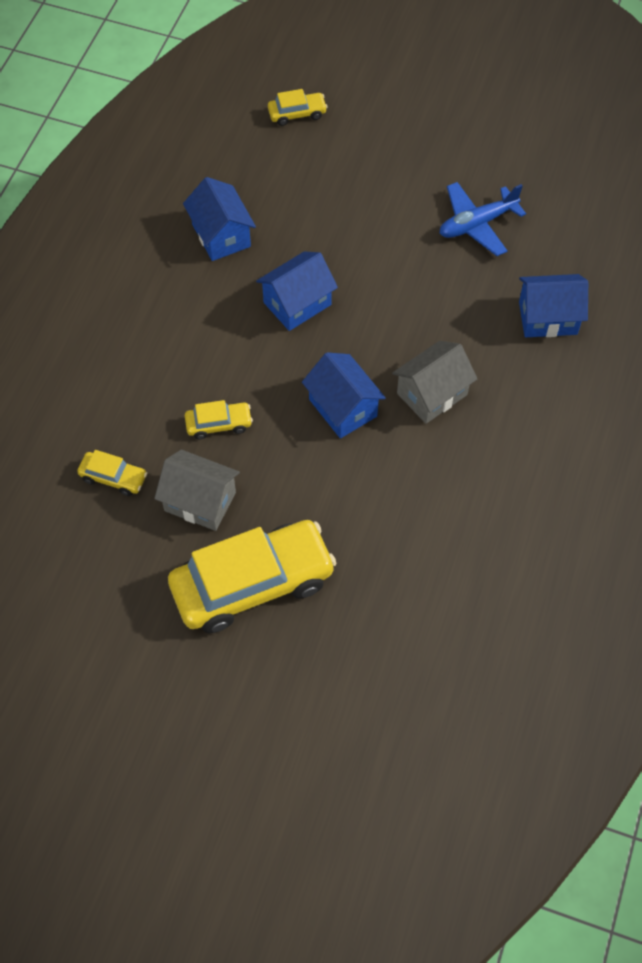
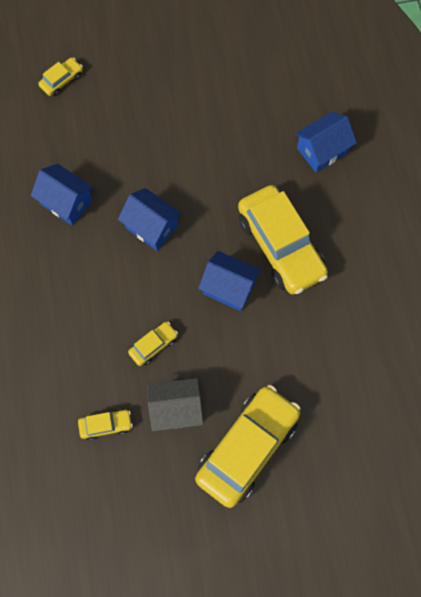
camera: 30 degrees left, 10 degrees up
(297, 303) = (151, 227): blue house -> blue house turned 75 degrees counterclockwise
(432, 394) = (281, 246): grey house -> yellow car
(477, 224) = (236, 104): blue plane -> none

